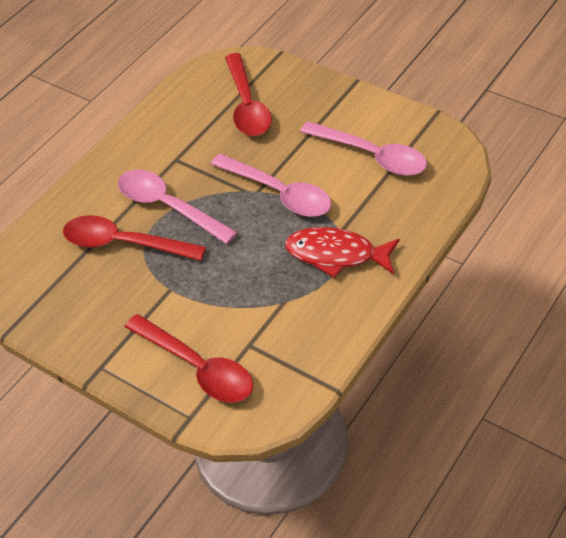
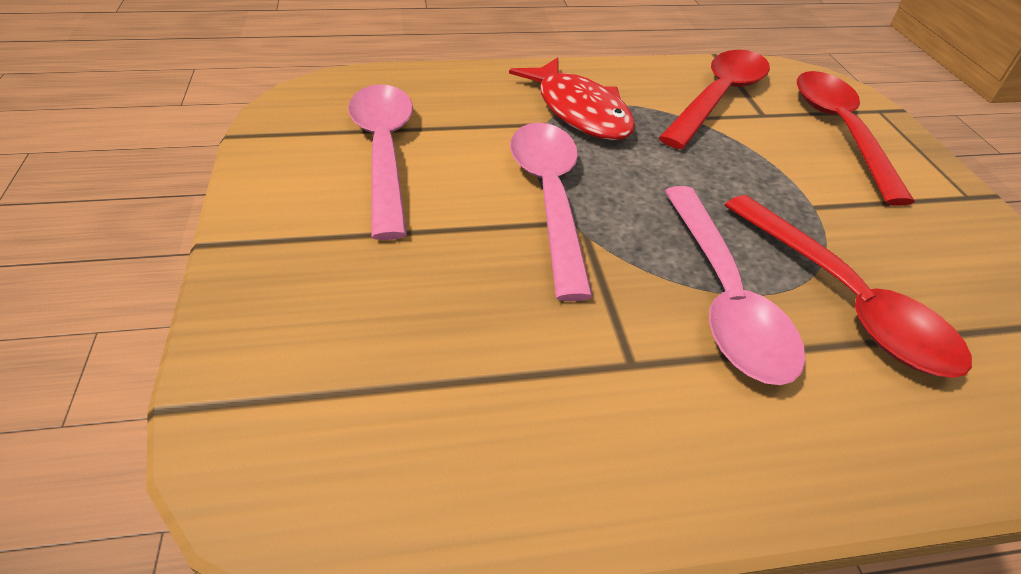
camera: 140 degrees left, 5 degrees down
(247, 105) = (392, 354): red spoon -> red spoon (718, 98)

